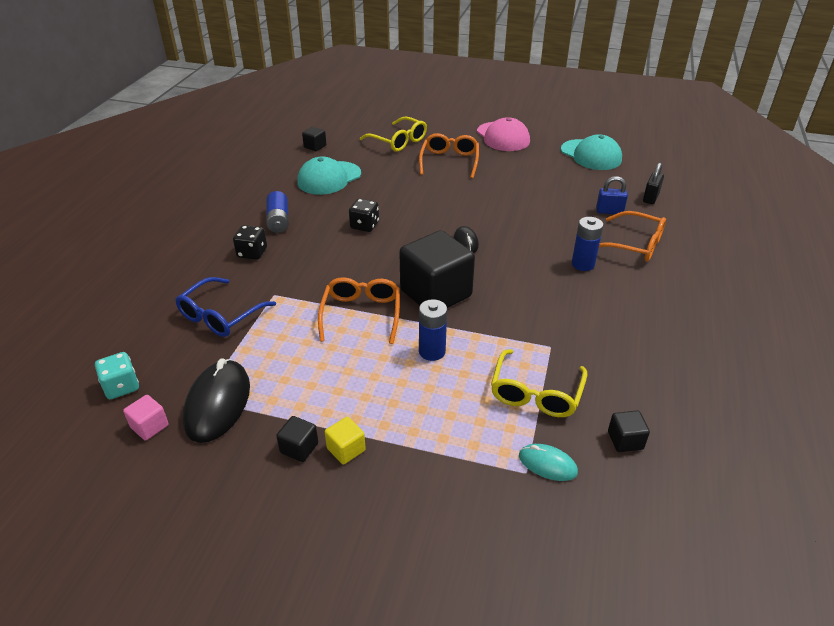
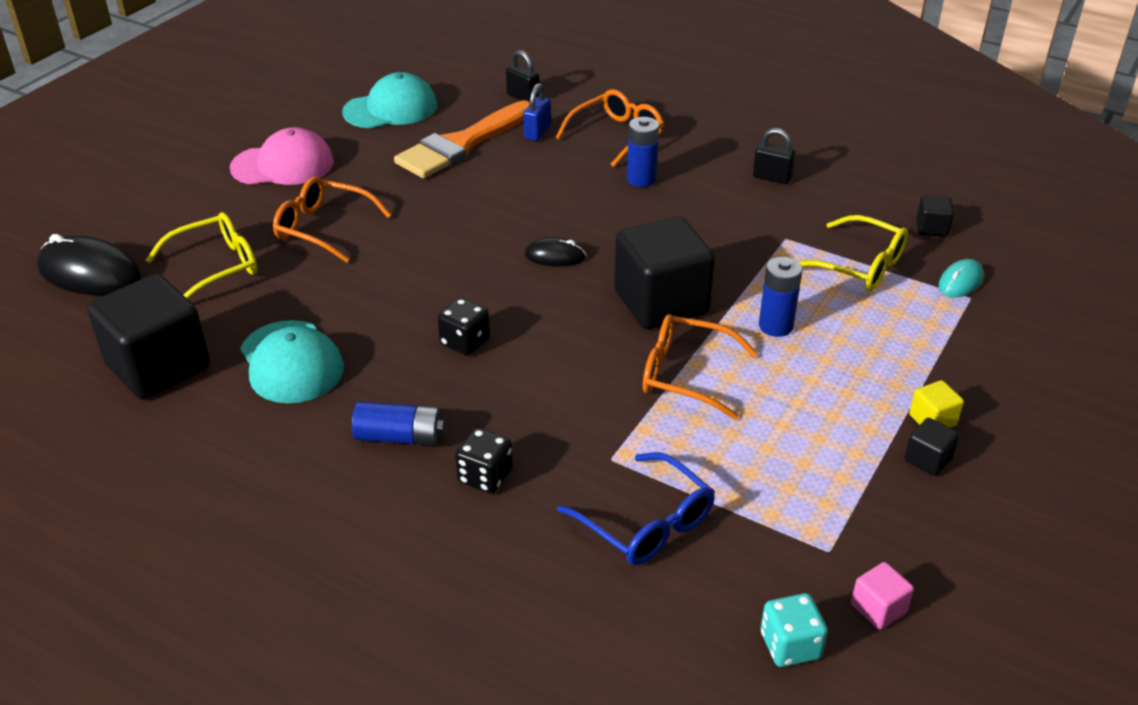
camera: 75 degrees left, 0 degrees up
(218, 403) = (841, 533): black mouse -> black mouse (90, 273)
(315, 146) = (158, 366): black cube -> black cube, size x2.36
(570, 186) = (462, 144): none -> orange brush
(636, 330) = (772, 177): none -> black padlock

